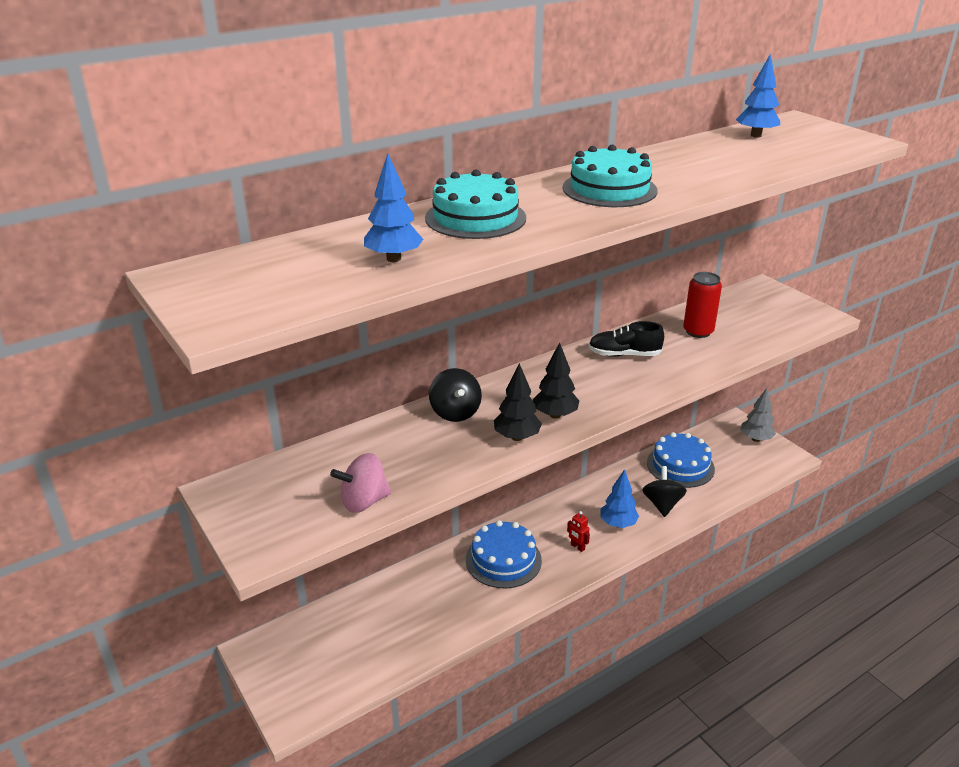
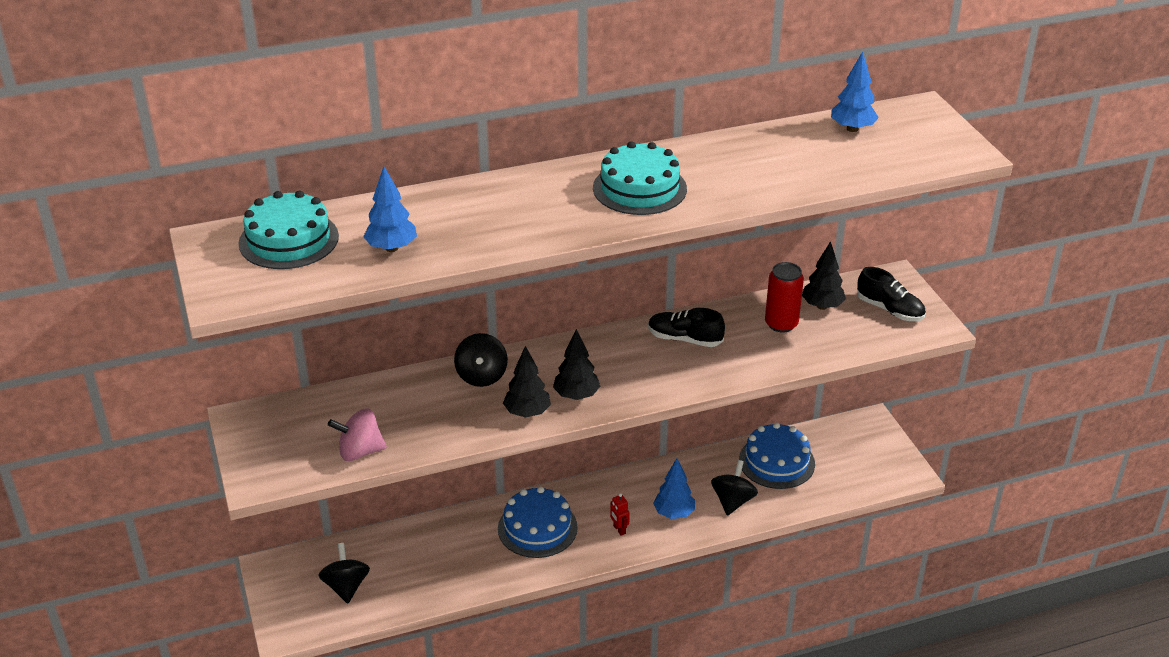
camera: 15 degrees right, 5 degrees up
(340, 653) = (346, 586): none -> black spinning top
(475, 218) = (489, 208): turquoise cake -> turquoise cake (288, 240)
(722, 314) = (822, 306): none -> black tree
(755, 439) = (882, 446): grey tree -> none
(777, 309) = (889, 310): none -> black shoe

